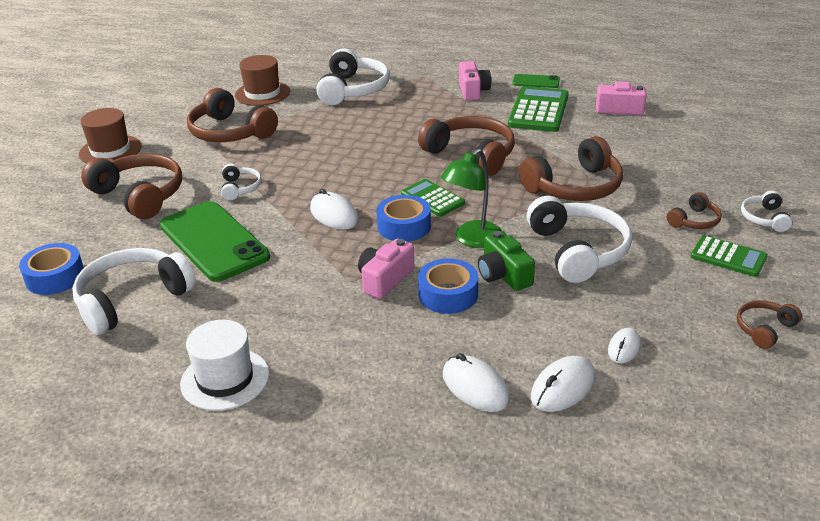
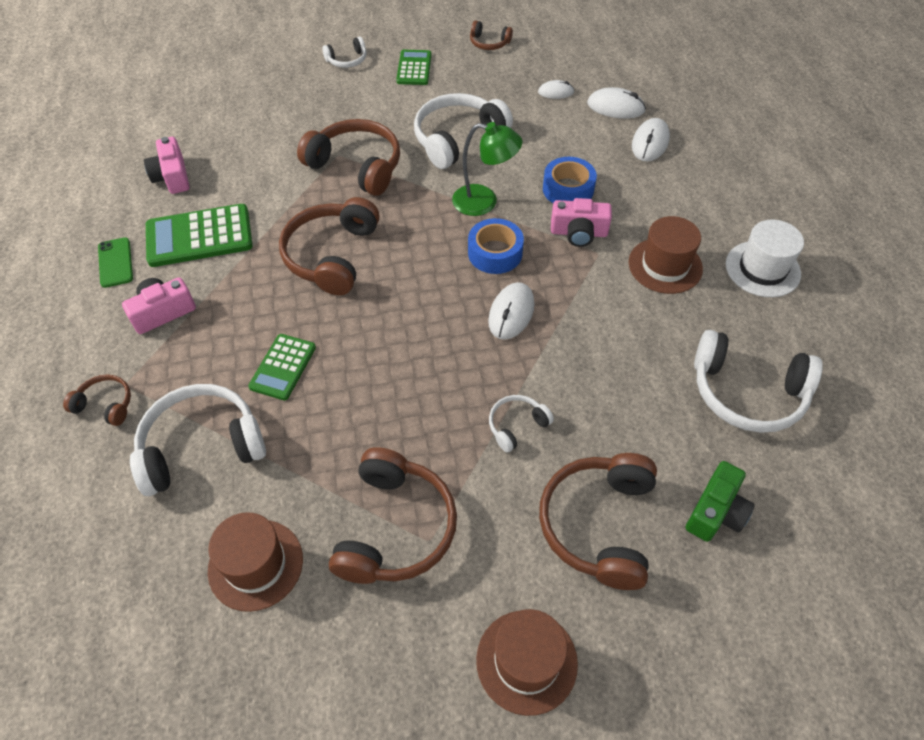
camera: 120 degrees left, 20 degrees up
(55, 277) = (779, 489): blue tape -> none
(213, 241) = (622, 386): green phone -> none
(296, 315) = (665, 265): none -> brown hat
(432, 198) = (435, 252): green calculator -> green calculator (283, 367)
(503, 275) = (519, 168): green camera -> green camera (716, 512)
(694, 221) = (372, 91): brown headphones -> brown headphones (105, 405)

